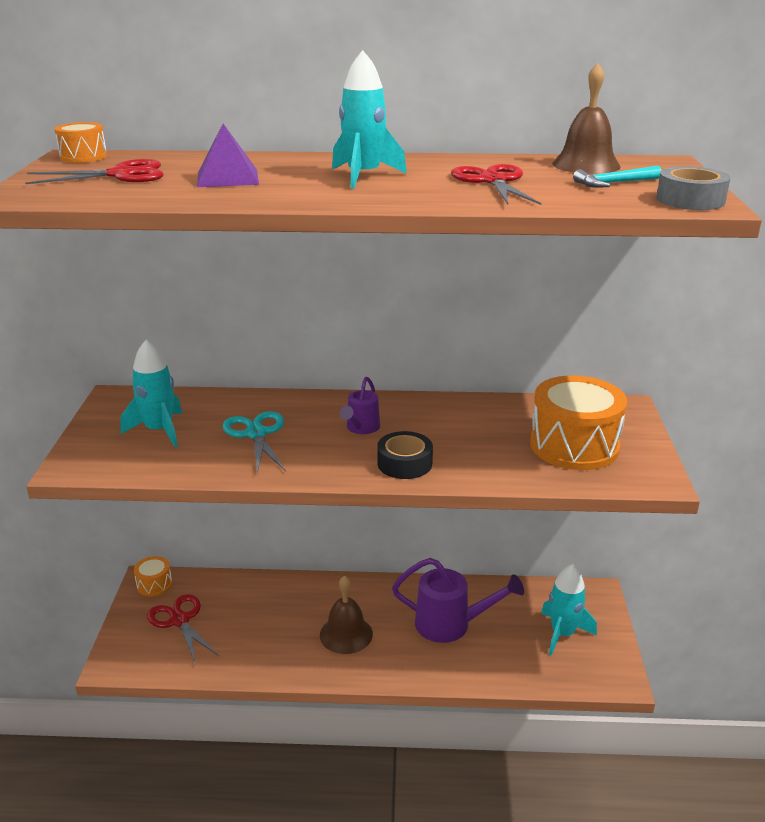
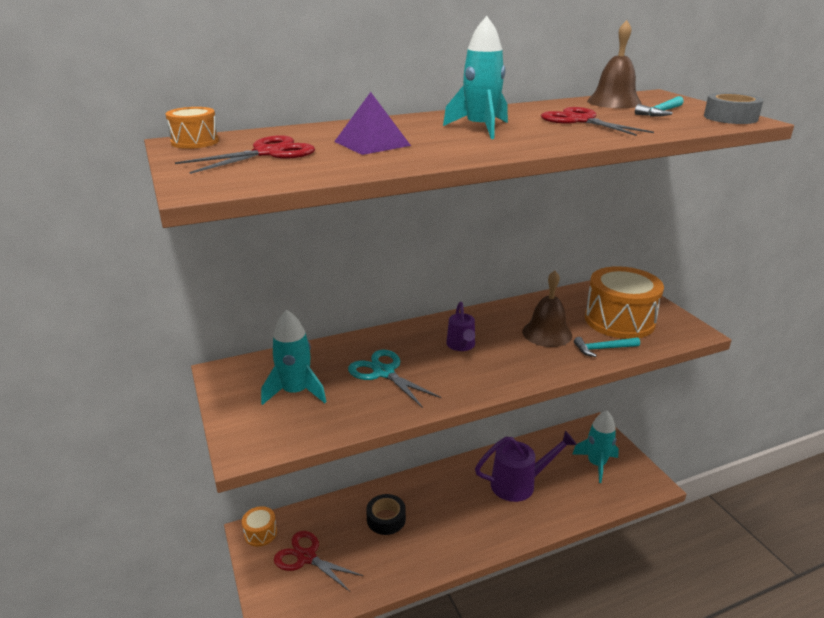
camera: 25 degrees left, 0 degrees up
(346, 634) = (450, 519): brown bell -> brown bell (547, 333)
(404, 463) = (522, 365): black tape -> black tape (386, 519)
(517, 470) = (603, 349): none -> turquoise hammer

